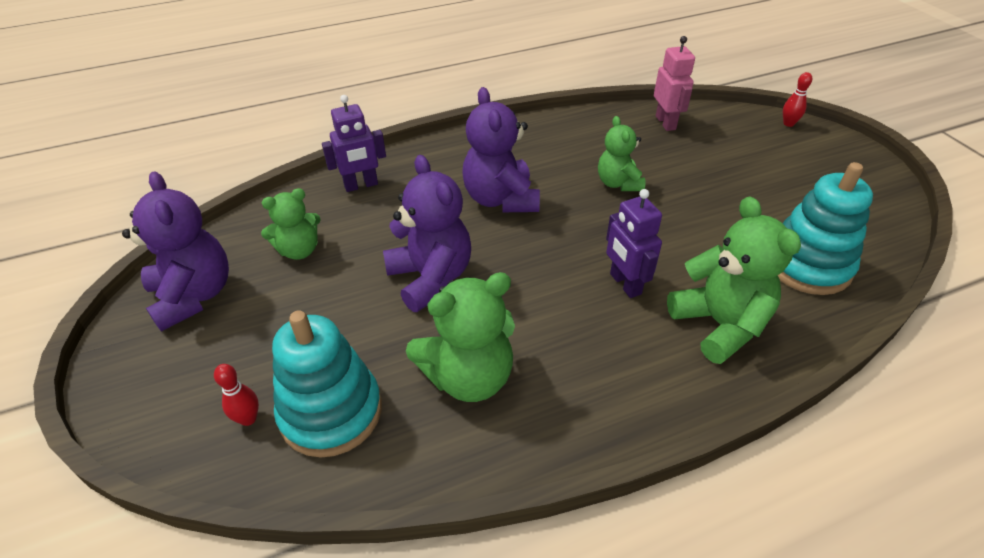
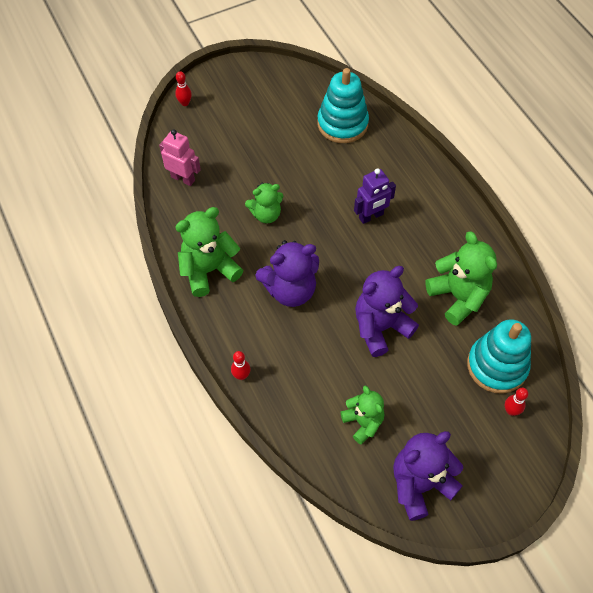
camera: 95 degrees left, 15 degrees up
(361, 185) = (279, 394): purple robot -> none
(393, 160) = (241, 375): none -> red bowling pin
(666, 123) = (183, 178): pink robot -> pink robot turned 45 degrees clockwise
(719, 324) = (398, 173): green teddy bear -> green teddy bear (209, 270)

